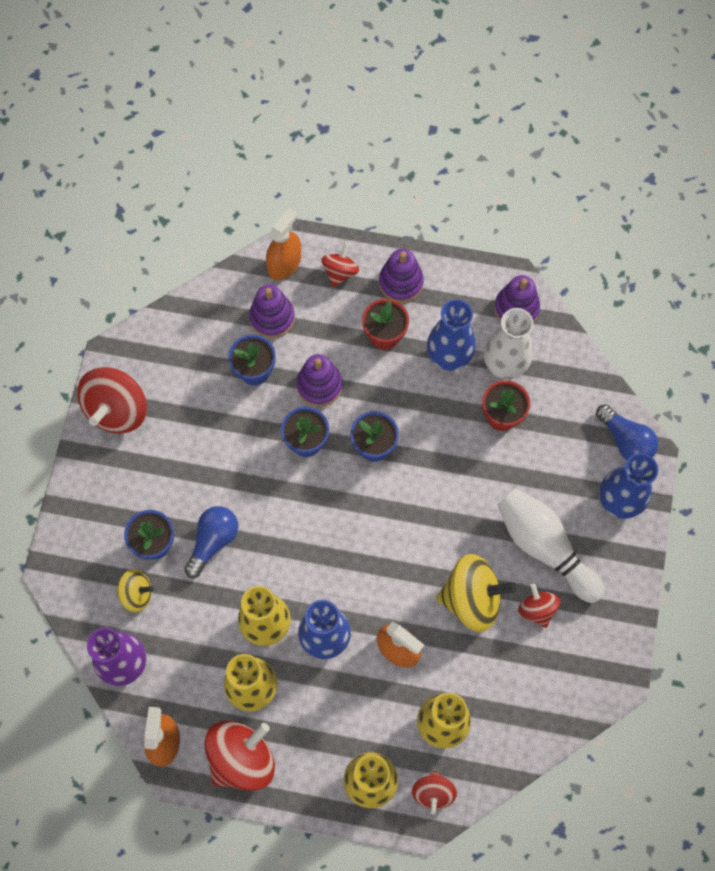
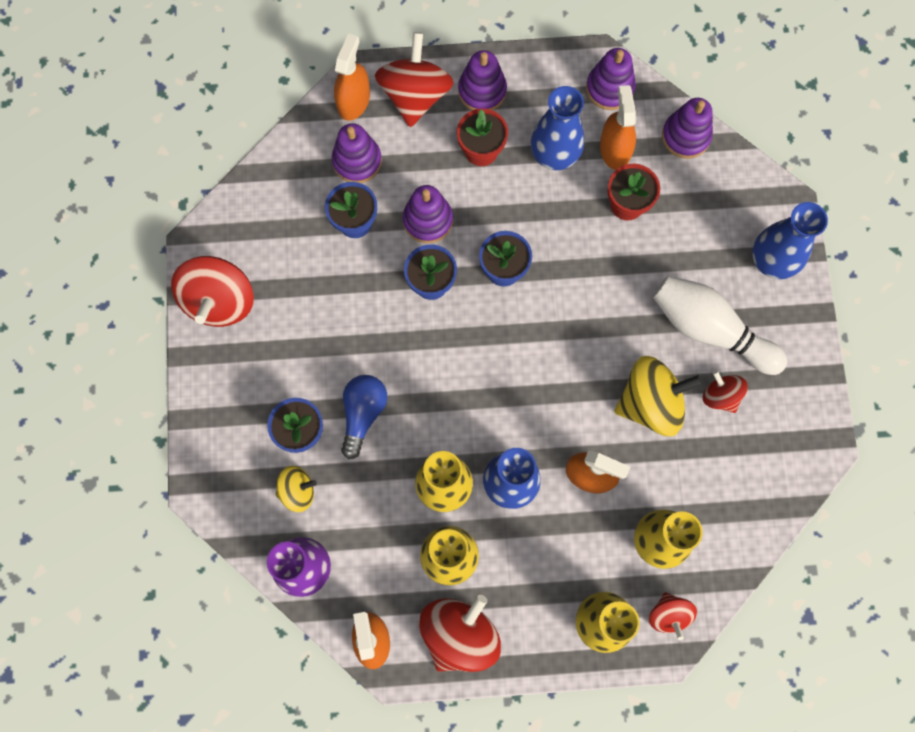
camera: 15 degrees left, 5 degrees up
(340, 272) = (415, 95): red spinning top -> red spinning top, size x1.80
(505, 364) = (615, 149): white vase -> orange spray bottle
(573, 368) = (685, 136): none -> purple stacking toy
(625, 440) = (760, 198): blue light bulb -> none

